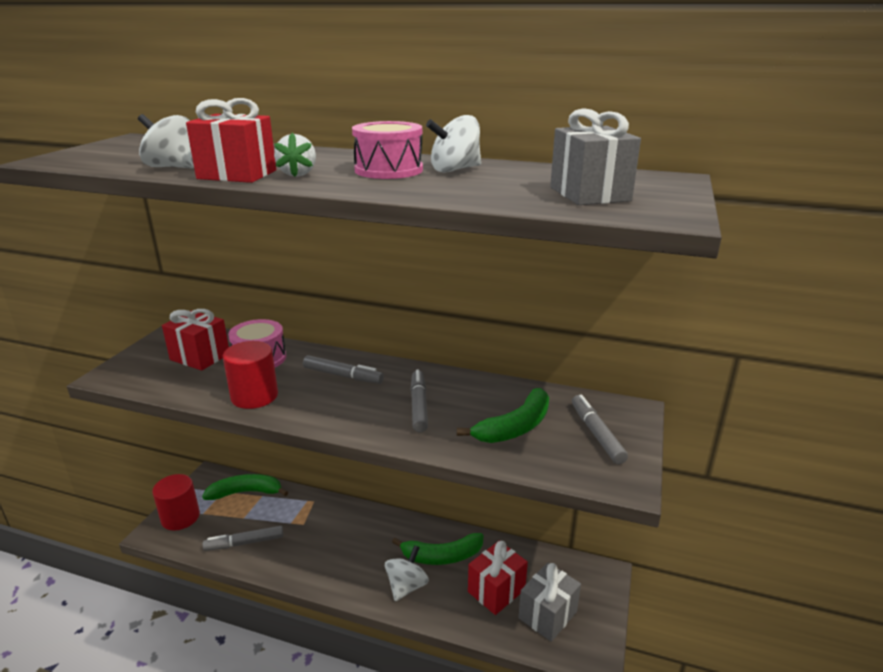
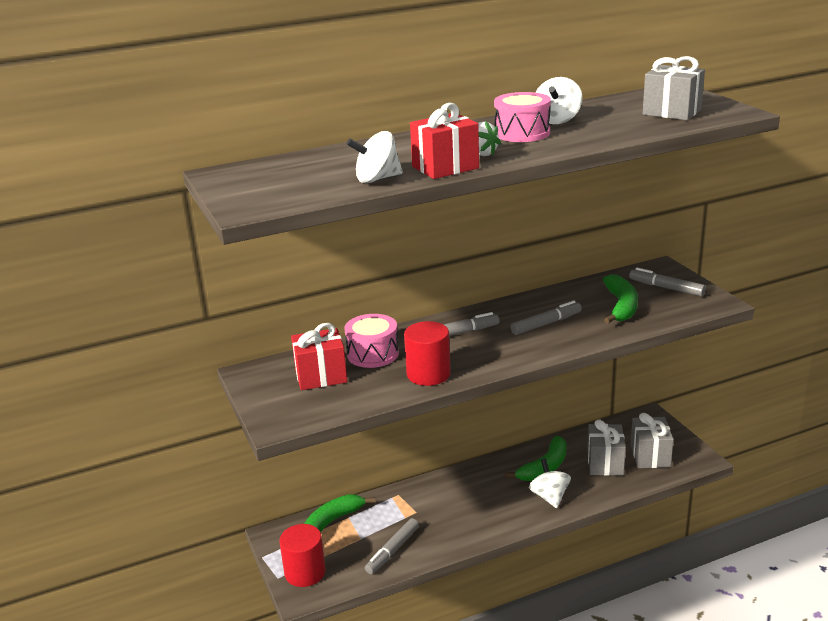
camera: 40 degrees left, 0 degrees up
(418, 406) = (546, 324): grey marker -> grey marker turned 105 degrees clockwise
(496, 590) = (605, 463): red gift -> grey gift

